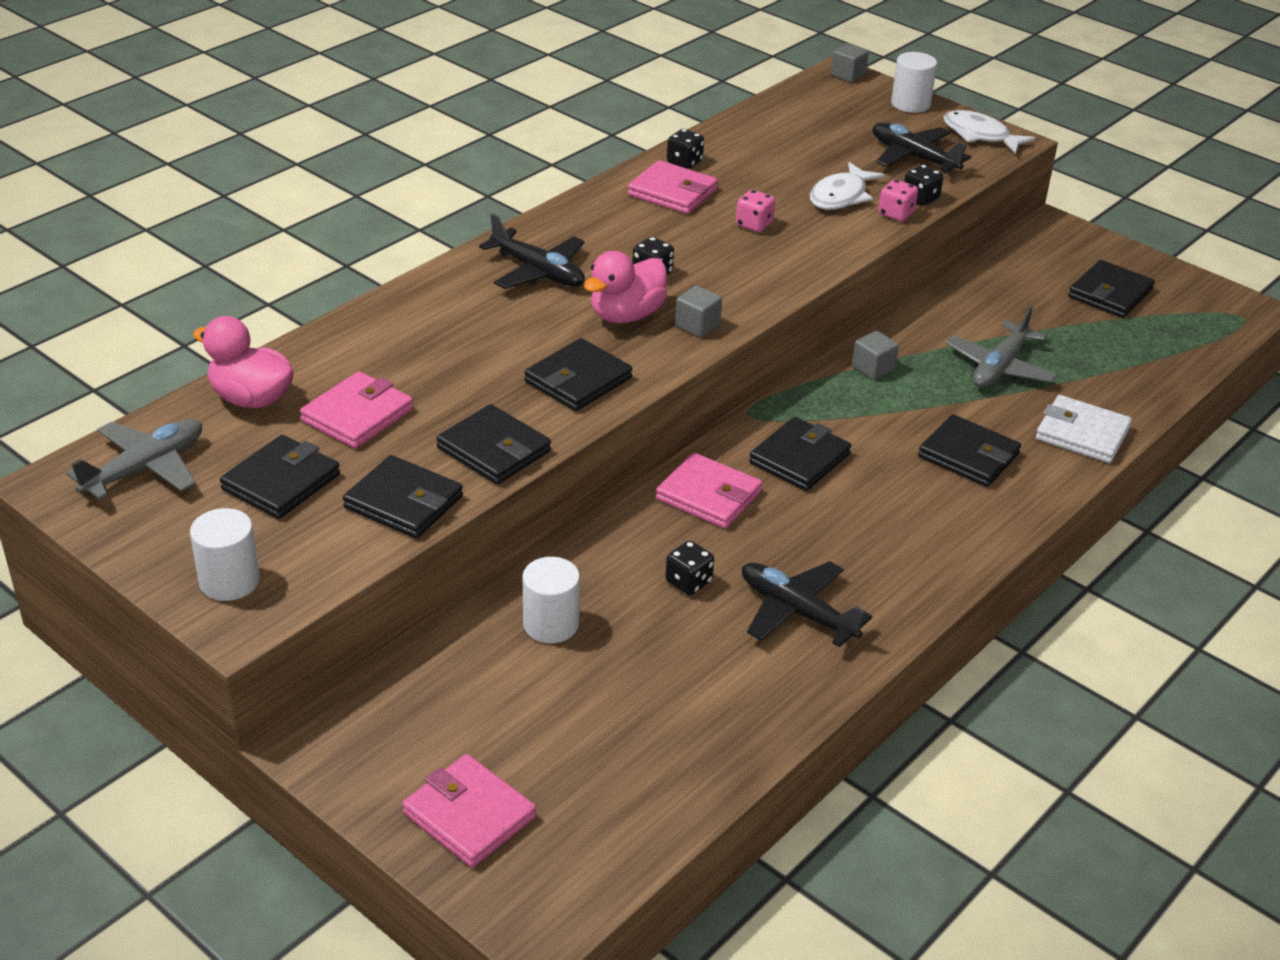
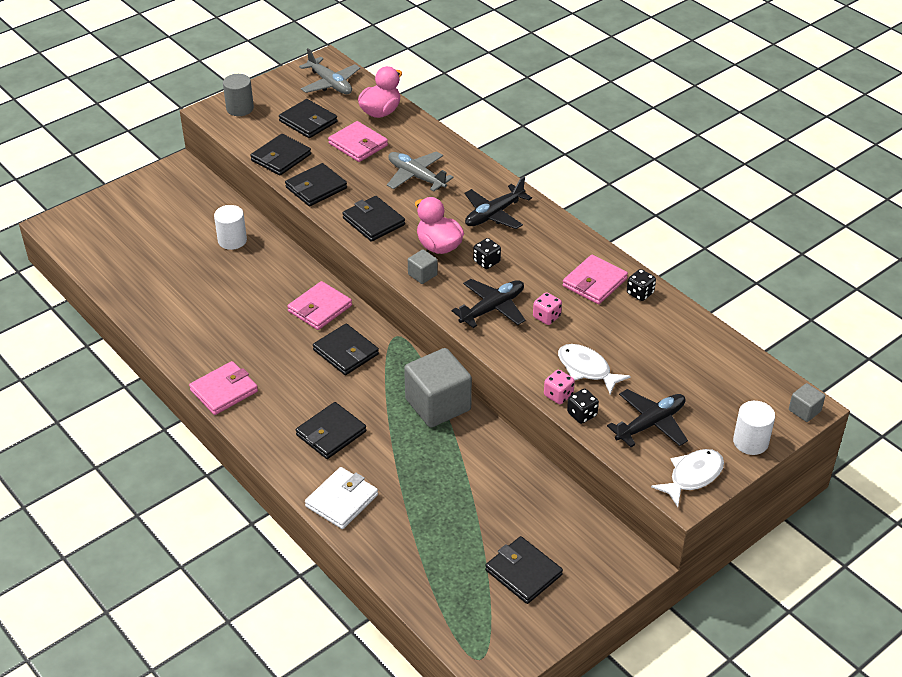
camera: 100 degrees right, 5 degrees up
(229, 581) = (240, 108): white cylinder -> grey cylinder
(469, 815) = (120, 209): pink wallet -> pink wallet (224, 391)
(688, 582) = (248, 292): black dice -> none
(796, 612) = (211, 329): black plane -> black plane (492, 308)
(873, 368) = (438, 405): grey cube -> grey cube, size x2.20
(999, 367) = (428, 474): grey plane -> grey plane (416, 176)

